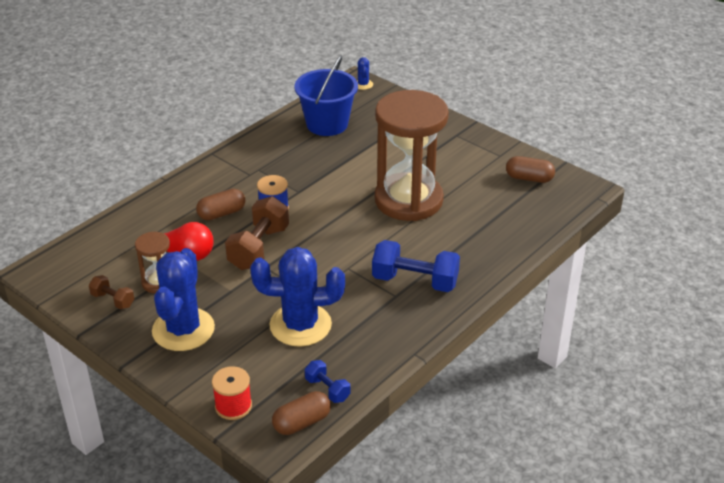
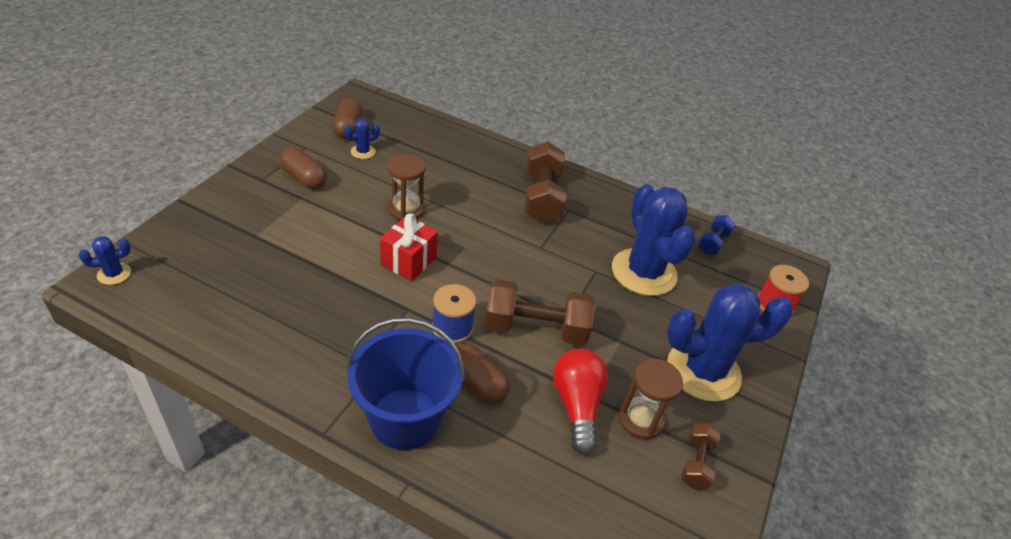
camera: 110 degrees left, 5 degrees up
(302, 422) = (759, 254): brown capsule -> brown capsule (304, 179)
(327, 124) = (233, 301): blue bucket -> blue bucket (405, 418)
(347, 196) = (408, 261): none -> red gift
(408, 200) = (406, 210): brown hourglass -> brown hourglass, size x0.44
(415, 281) = (542, 198): blue dumbbell -> brown dumbbell
(492, 184) = (363, 152): none -> blue cactus

